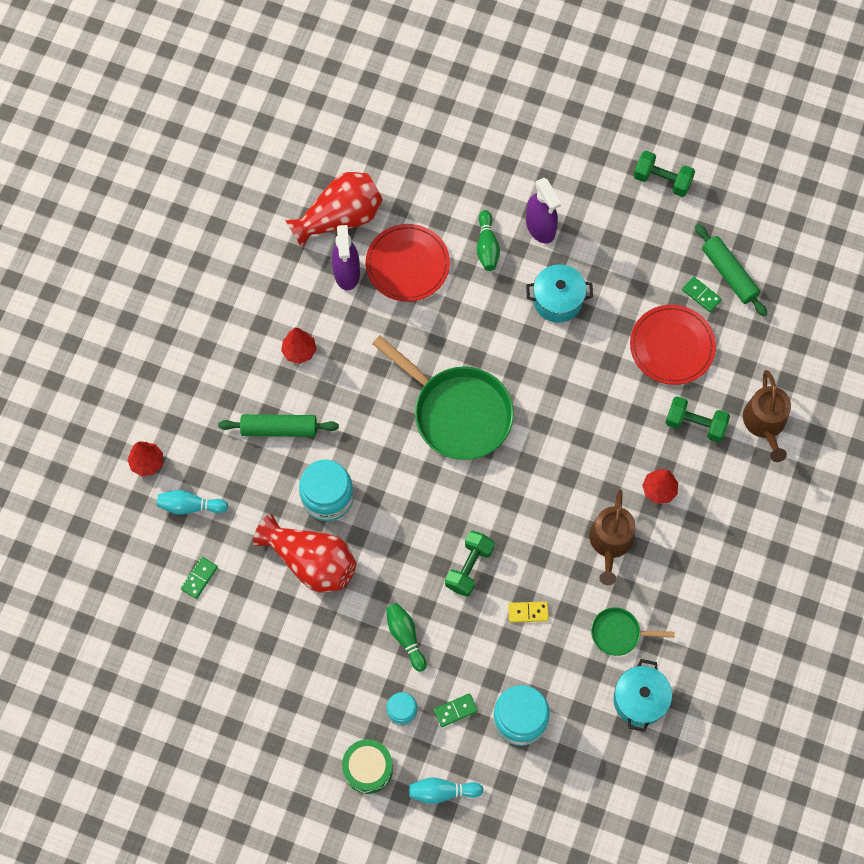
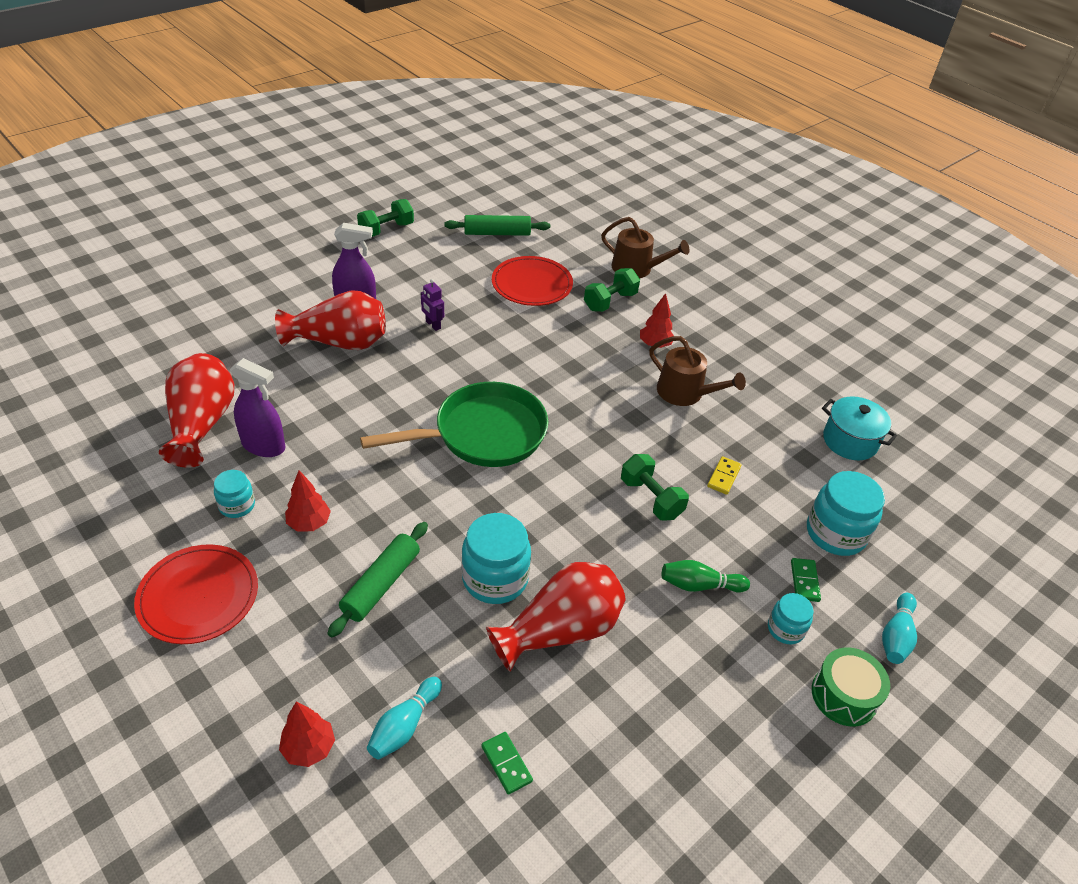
camera: 65 degrees left, 25 degrees down
(285, 296) = (237, 505): none -> turquoise jar
(407, 264) = (301, 399): red plate -> red plate (198, 596)
(487, 246) = (339, 342): green bowling pin -> red vase
(557, 300) = (433, 325): turquoise pot -> purple robot
(619, 633) = (777, 426): green pan -> none
(701, 295) = (502, 252): green domino -> none

